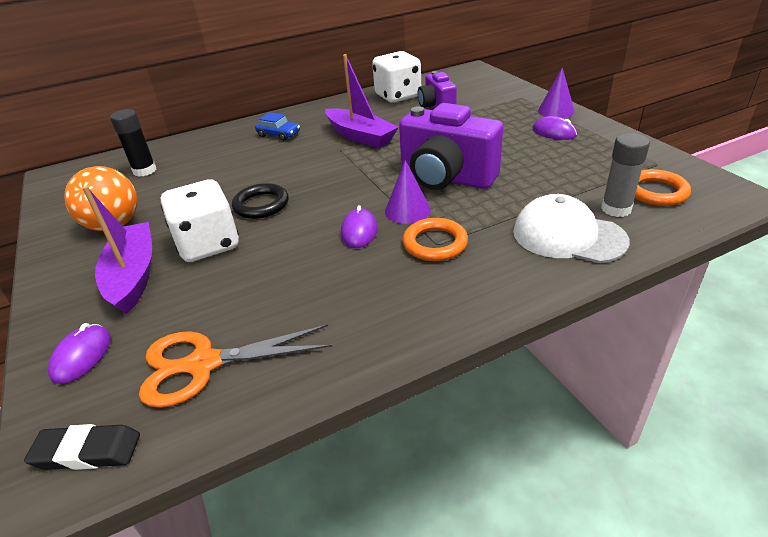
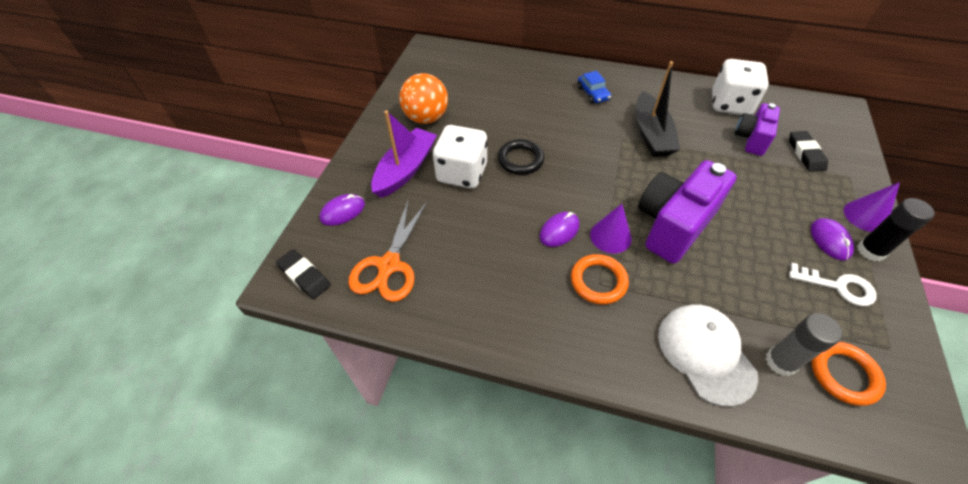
camera: 40 degrees right, 15 degrees up
(145, 171) = (478, 77): black glue stick -> black glue stick (870, 251)
(204, 364) = (389, 265): orange scissors -> orange scissors turned 105 degrees counterclockwise
(360, 136) = (651, 134): purple boat -> black boat
(446, 178) = (673, 225): purple camera -> purple camera turned 60 degrees clockwise
(481, 99) = (805, 154): none -> black eraser
(590, 151) = (838, 286): none -> white key

